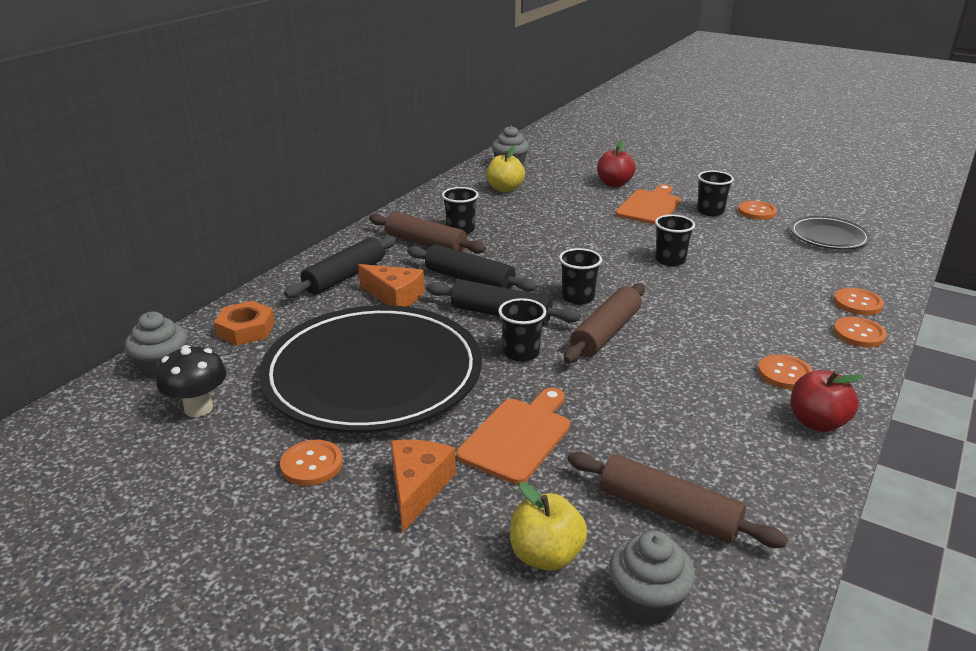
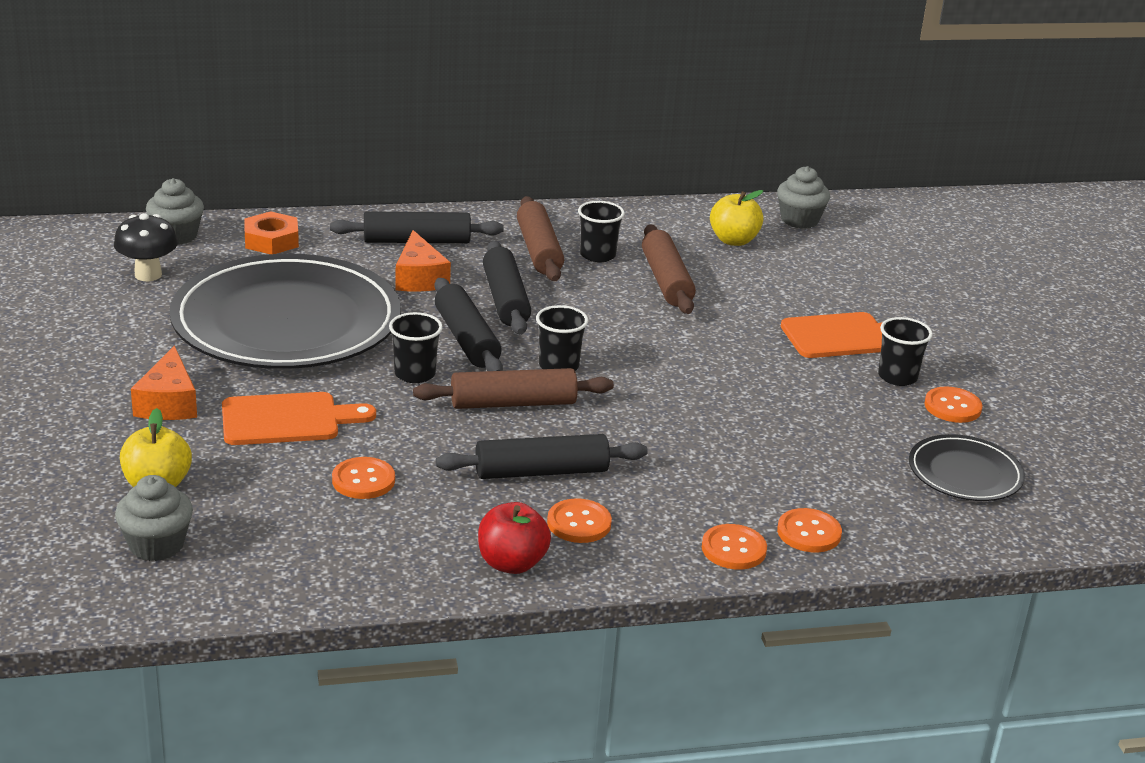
camera: 45 degrees right, 0 degrees up
(312, 464) = (142, 349): orange button -> orange button (363, 480)
(417, 488) = (168, 403): orange cheese -> orange cheese turned 120 degrees clockwise
(614, 184) = (865, 295): red apple -> none
(668, 512) = (275, 522): brown rolling pin -> brown rolling pin (666, 281)
(670, 260) = (724, 390): black cup -> none
(705, 360) = (541, 472): none -> black rolling pin

